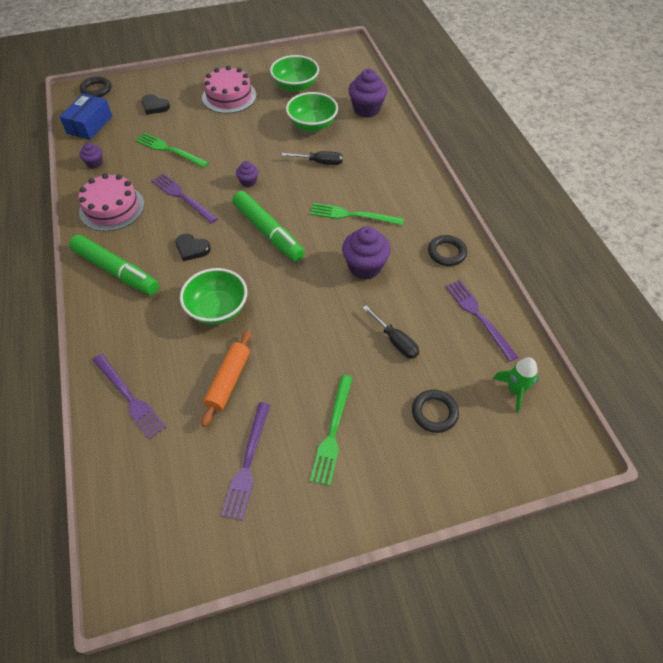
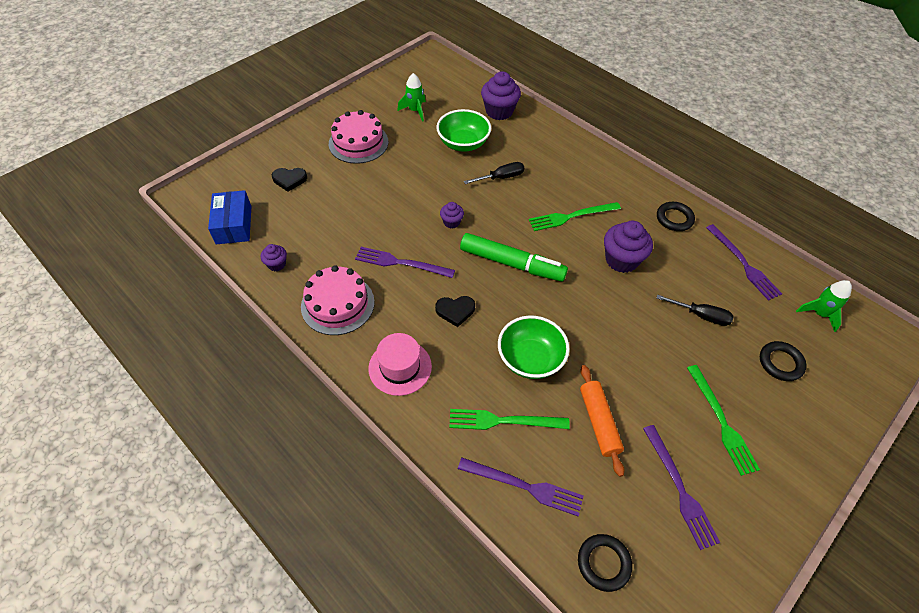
camera: 30 degrees left, 0 degrees up
(96, 90) = (207, 184): black ring -> black ring (603, 563)
(116, 271) = (400, 367): green marker -> pink hat
(169, 150) = (345, 220): green fork -> green fork (503, 421)
(295, 86) = (415, 111): green bowl -> green rocket
(478, 317) = (743, 264): purple fork -> purple fork turned 150 degrees counterclockwise

